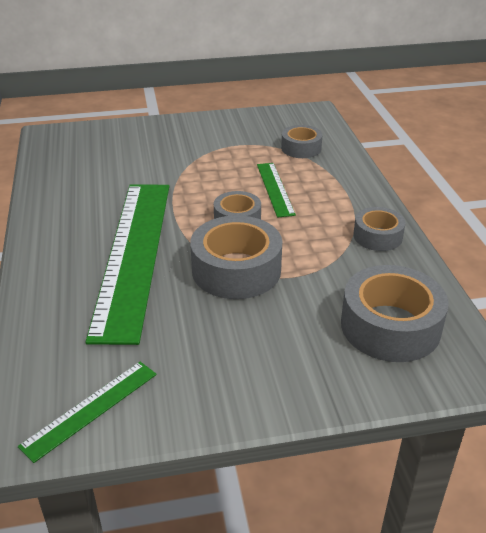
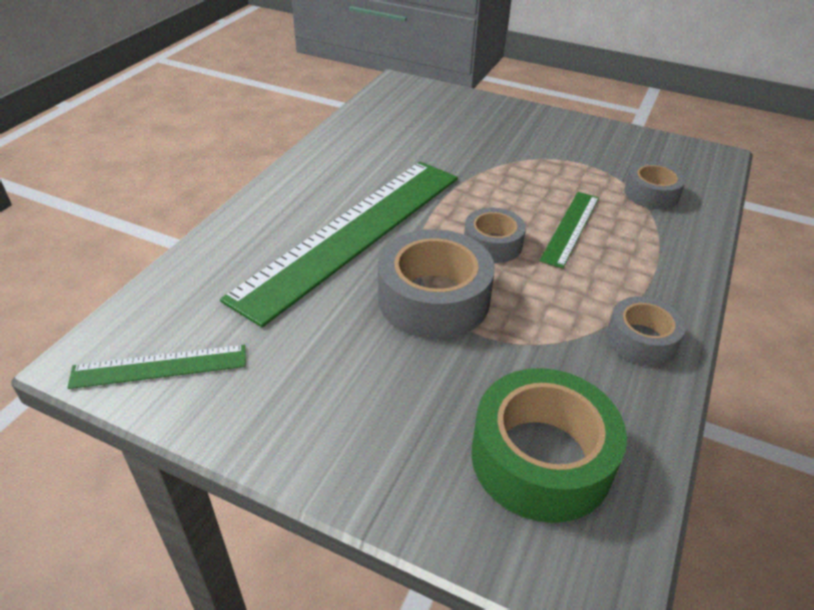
camera: 35 degrees right, 5 degrees up
(390, 326) = (541, 458): grey tape -> green tape

